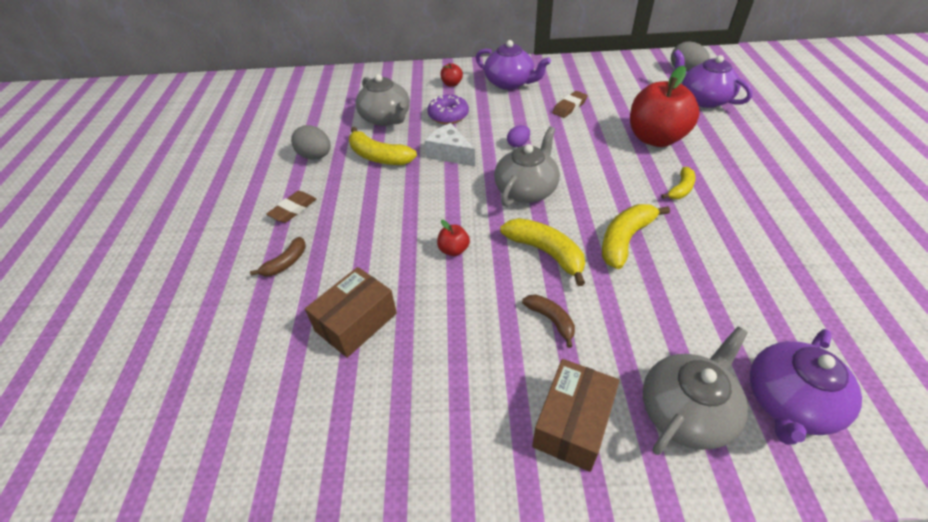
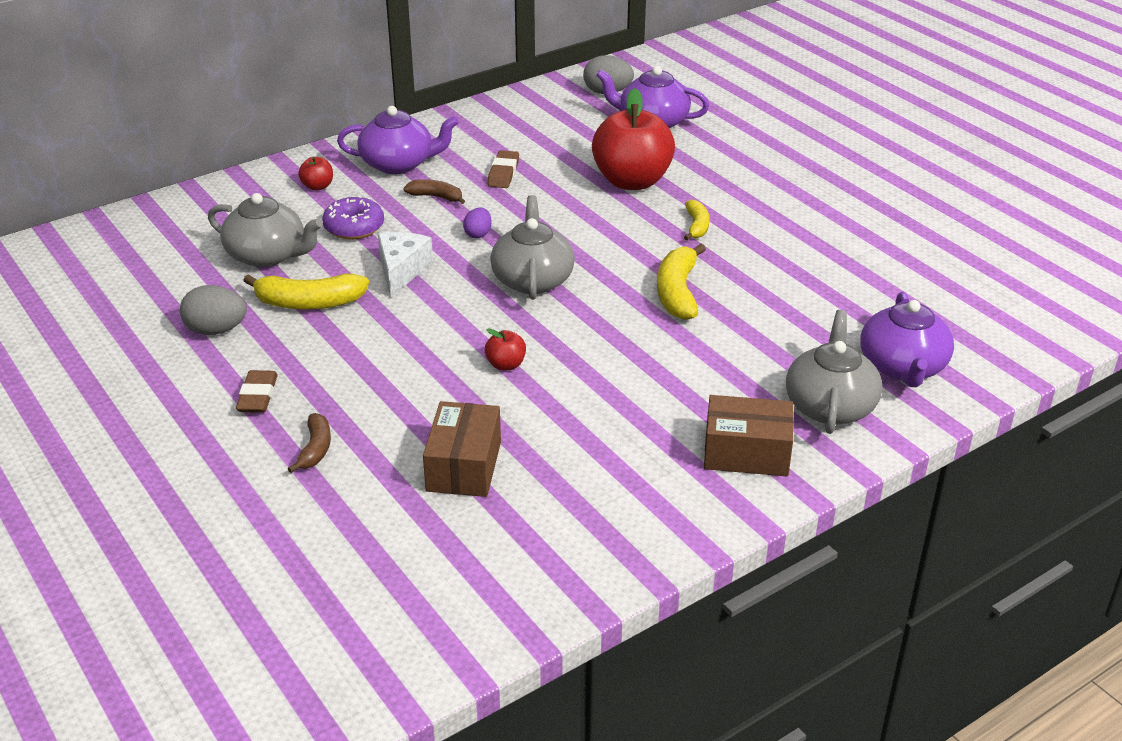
camera: 35 degrees left, 10 degrees down
(449, 154) = (401, 270): white cheese -> white cheese turned 90 degrees clockwise
(546, 253) = (608, 332): yellow banana -> none
(551, 320) = (663, 386): brown banana -> brown banana (436, 197)
(572, 423) = (746, 453): brown box -> brown box turned 75 degrees counterclockwise

